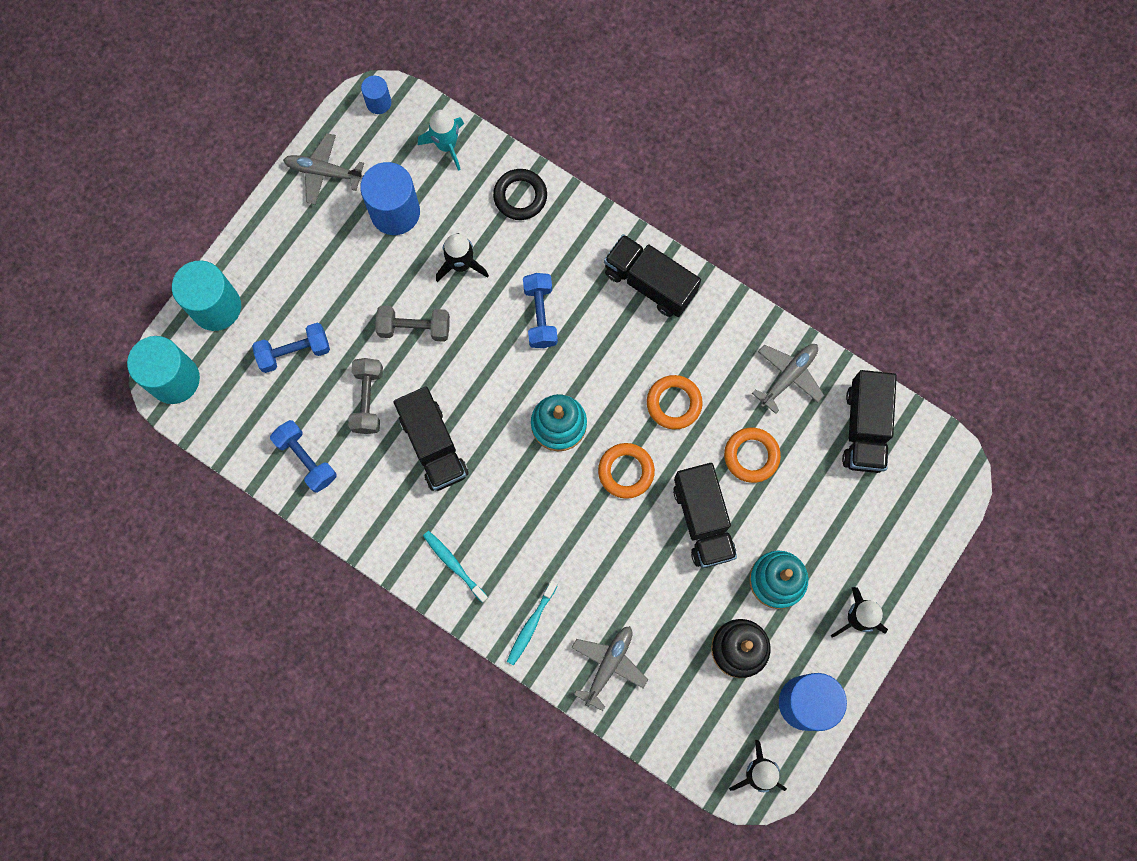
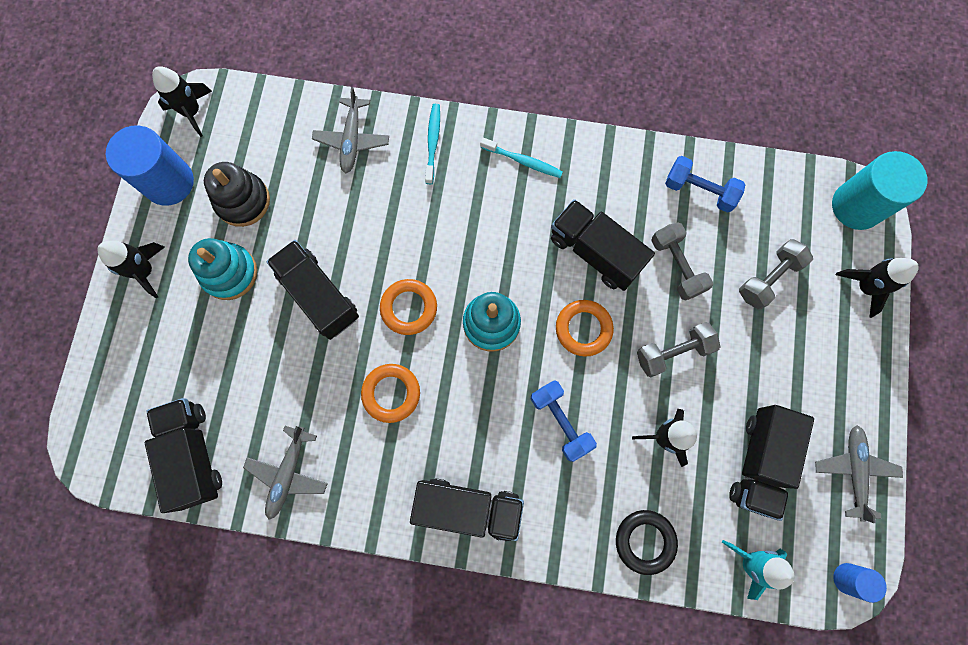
camera: 155 degrees right, 0 degrees up
(216, 307) = (865, 287): turquoise cylinder -> black rocket
(294, 352) = (768, 279): blue dumbbell -> grey dumbbell
(323, 172) = (853, 471): grey plane -> grey plane turned 75 degrees counterclockwise
(395, 212) = (759, 462): blue cylinder -> black truck
(751, 456) = (296, 376): orange ring -> orange ring (583, 329)

